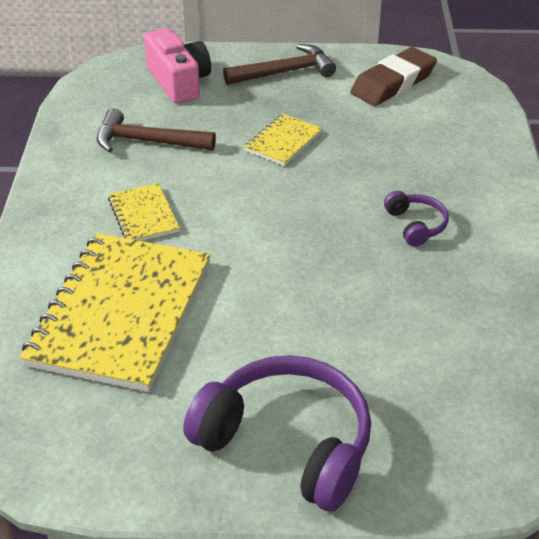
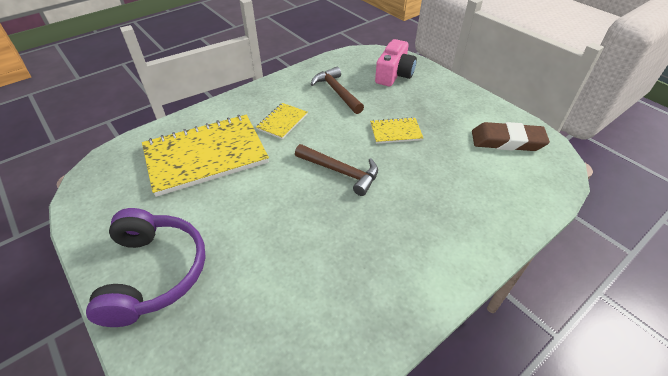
camera: 50 degrees right, 5 degrees up
(285, 72) = (453, 99): brown hammer -> brown hammer (341, 172)
(416, 225) = (391, 224): purple headphones -> none

